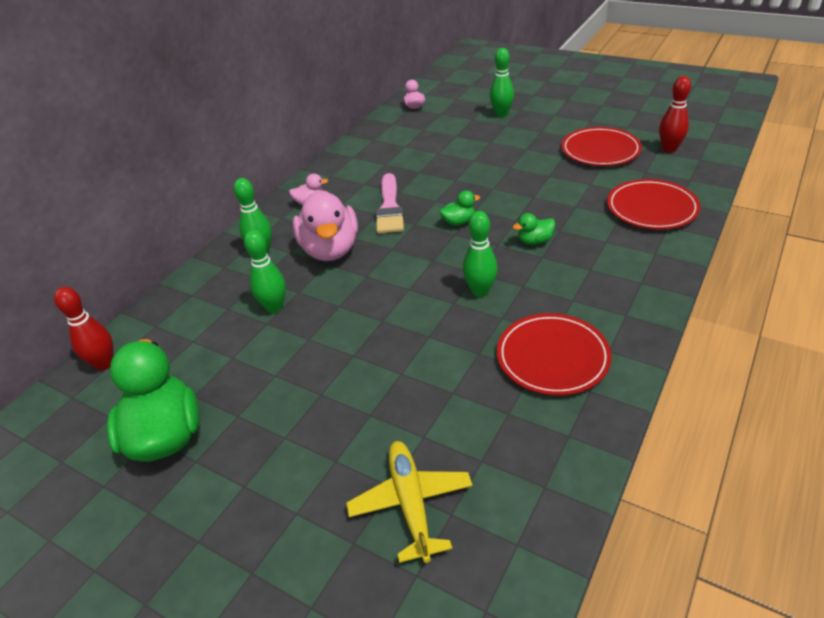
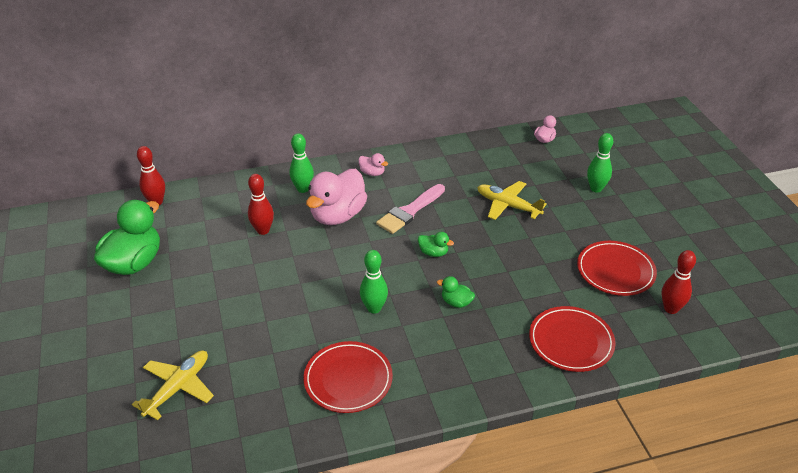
camera: 40 degrees right, 0 degrees up
(274, 307) = (263, 230): green bowling pin -> red bowling pin
(459, 158) = (507, 205): none -> yellow plane

